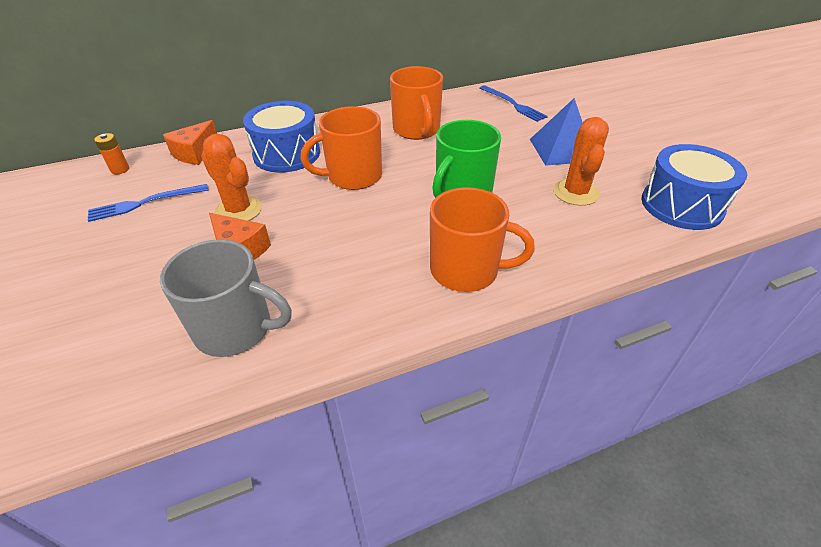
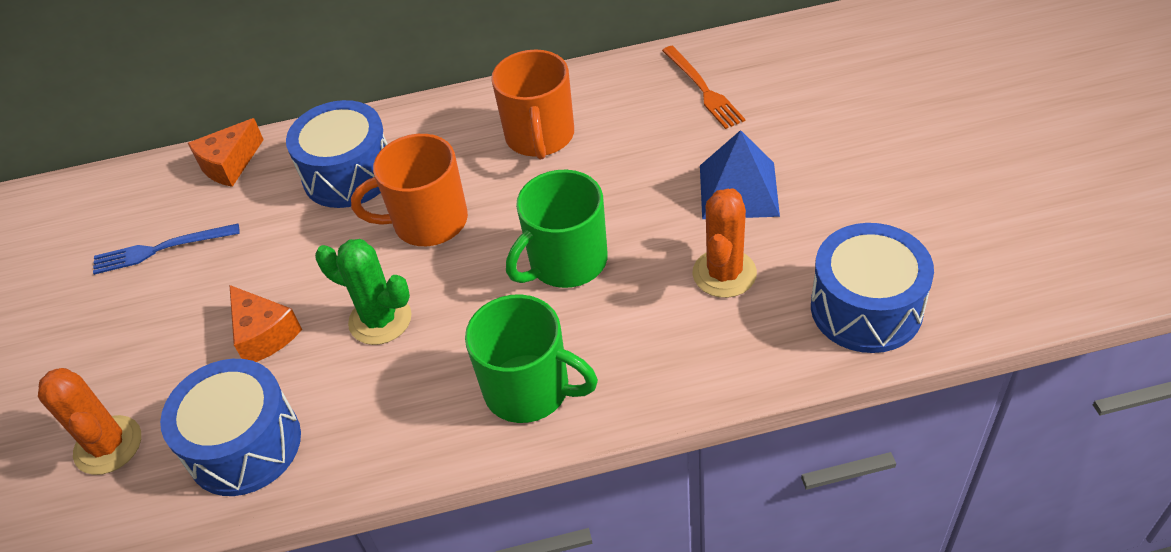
camera: 15 degrees right, 5 degrees up
(120, 169) = (134, 189): orange battery -> none
(235, 329) = (244, 445): grey mug -> blue drum
(238, 210) = (272, 270): orange cactus -> orange cactus (108, 445)
(333, 235) = (380, 320): none -> green cactus
(466, 270) = (529, 390): orange mug -> green mug
(513, 104) = (703, 89): blue fork -> orange fork

